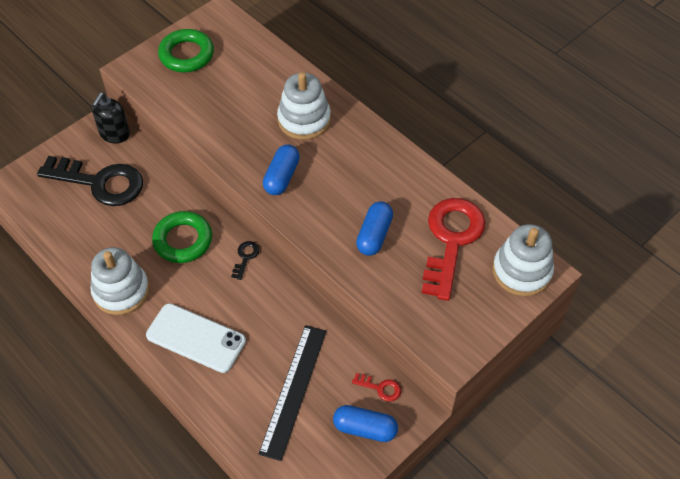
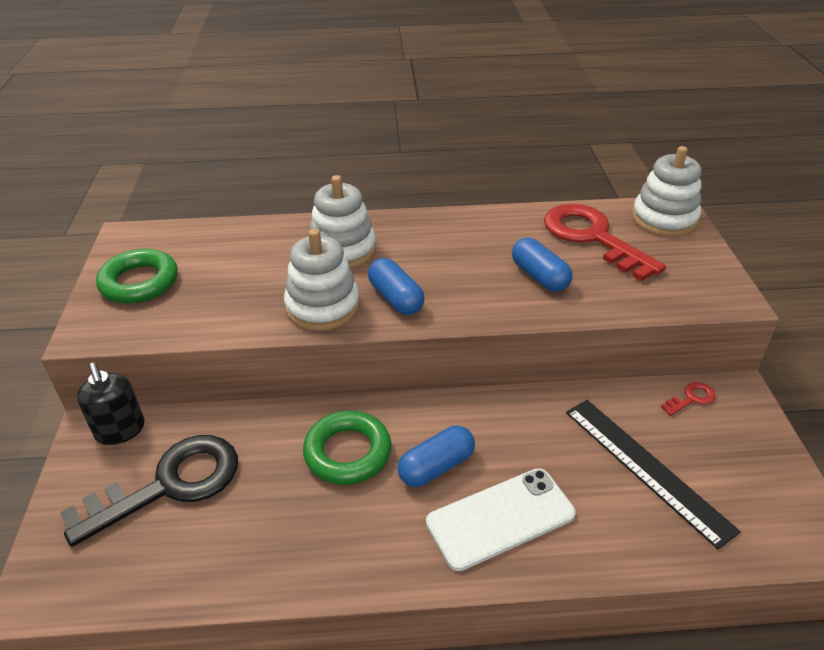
camera: 50 degrees left, 15 degrees down
(121, 291) = (357, 557): white stacking toy -> white stacking toy (323, 307)
(245, 257) = (429, 412): black key -> none
(365, 428) = (736, 437): blue capsule -> blue capsule (436, 467)

